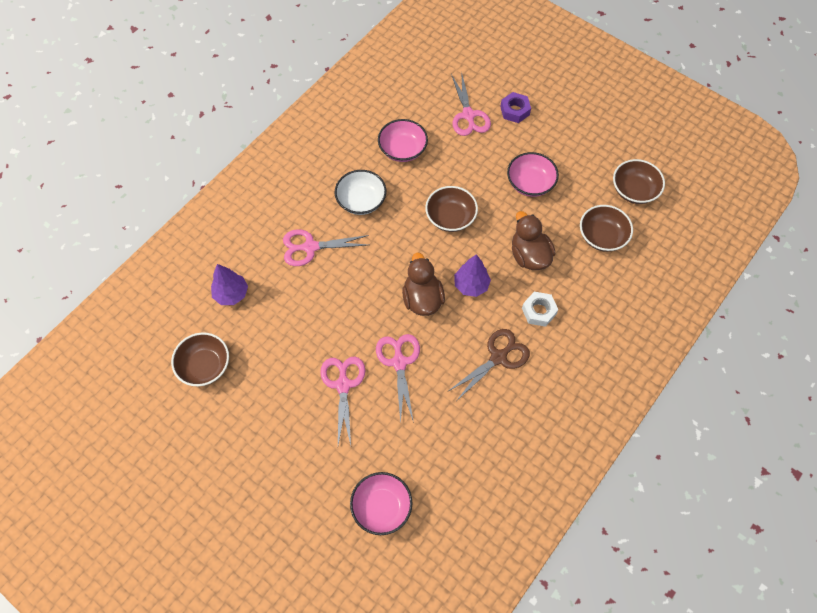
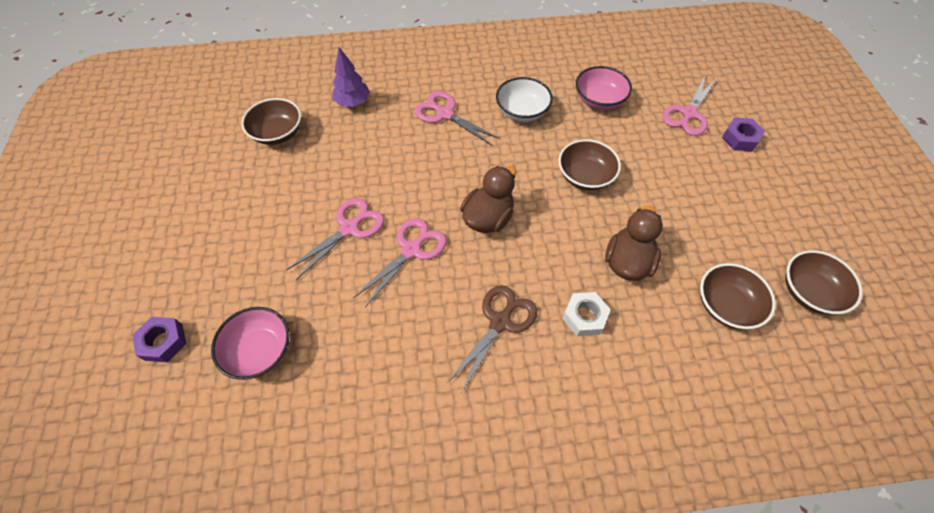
camera: 45 degrees right, 5 degrees down
(315, 562) = (163, 342): none -> purple nut
(471, 285) = (543, 242): purple tree -> none
(498, 357) = (500, 322): brown scissors -> brown scissors turned 60 degrees counterclockwise
(530, 183) = (694, 204): pink bowl -> none

